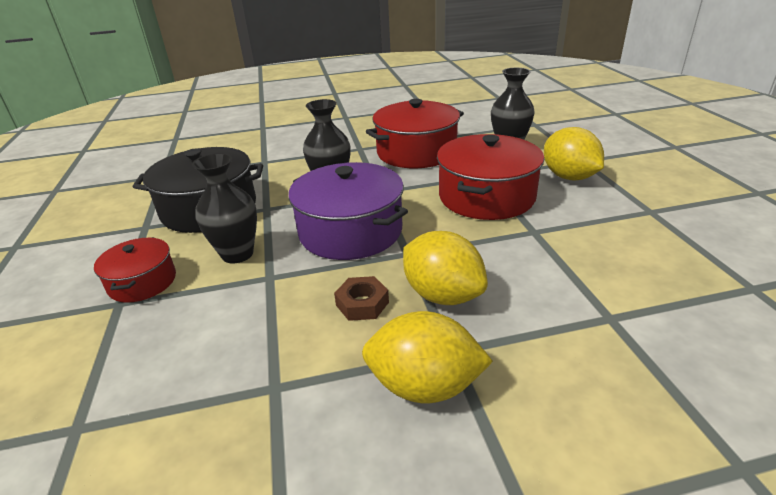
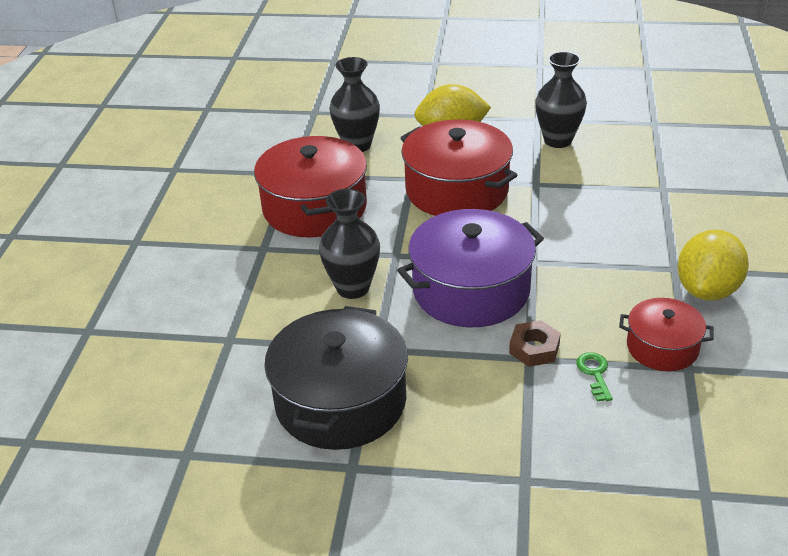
camera: 70 degrees left, 5 degrees up
(142, 282) = (490, 462): red pot -> red pot (662, 347)
(237, 254) = (471, 380): black vase -> black vase (558, 140)
(254, 319) = (594, 374): none -> green key
(362, 304) = (599, 303): brown nut -> brown nut (534, 349)
(442, 295) = (605, 256): yellow lemon -> none

